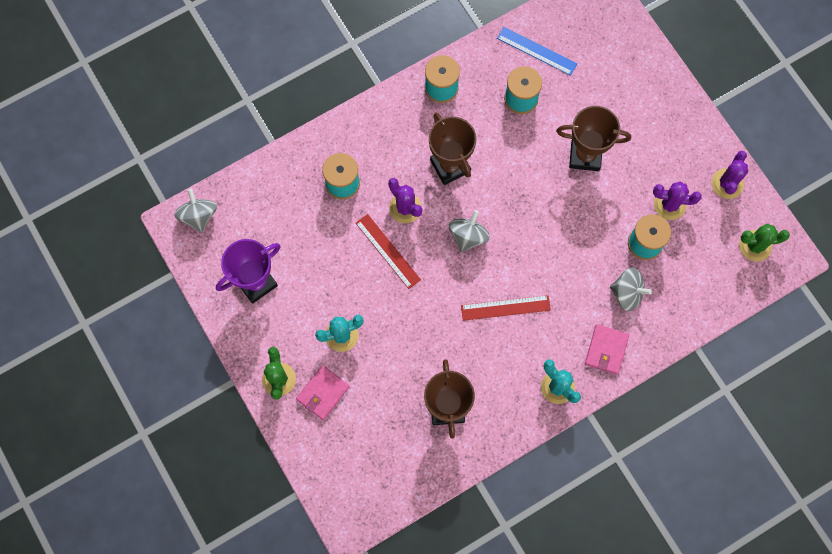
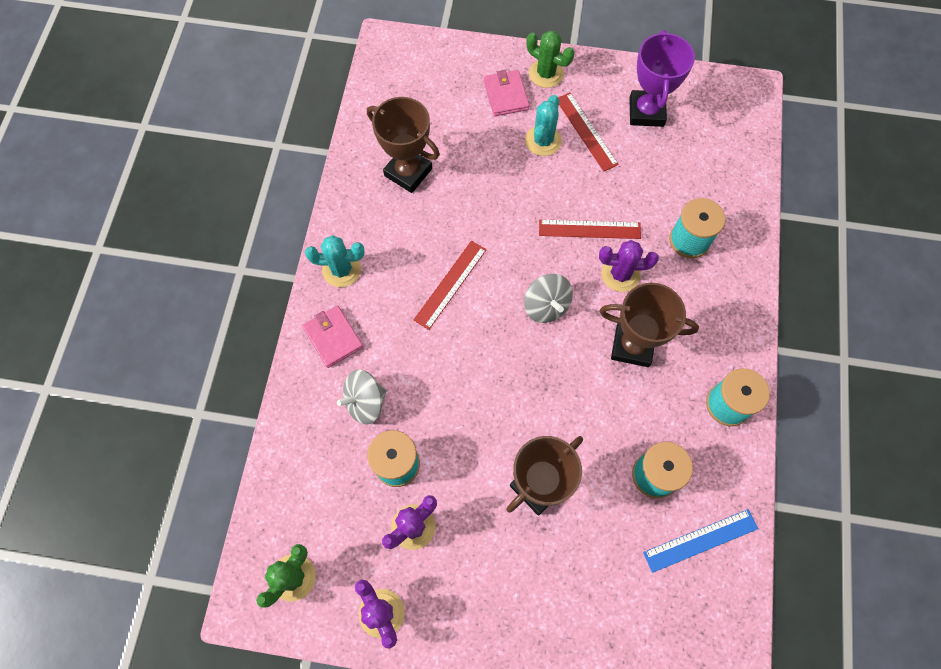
camera: 130 degrees right, 5 degrees down
(198, 216) = (746, 110): grey spinning top -> none
(308, 312) = (586, 131): none -> red ruler

